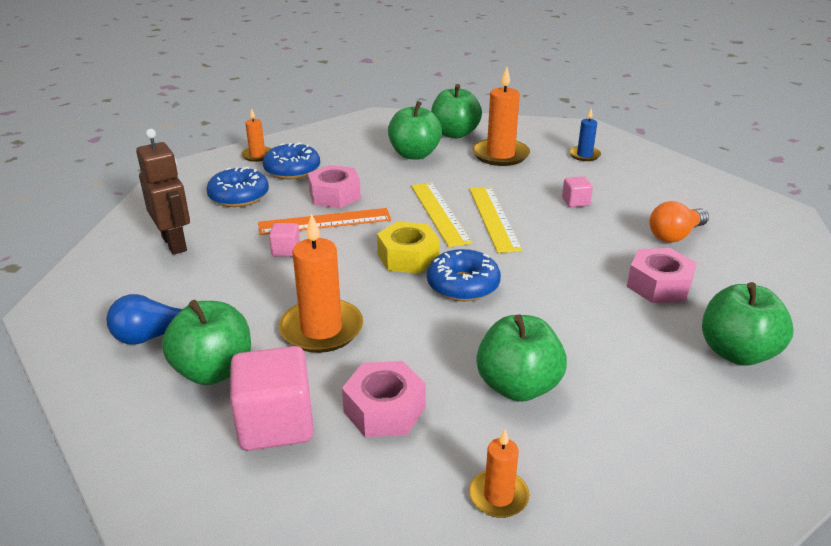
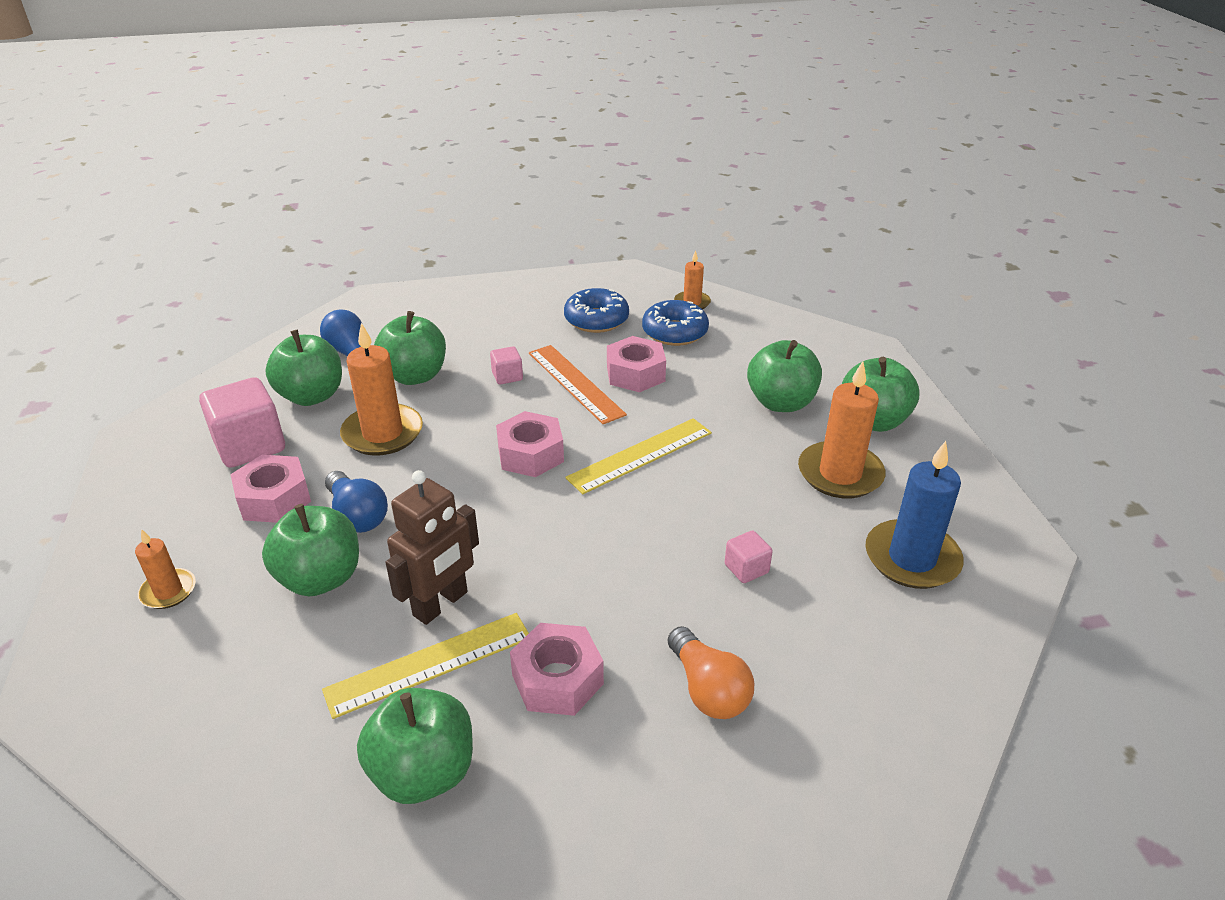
camera: 70 degrees right, 5 degrees up
(175, 243) = (491, 316): brown robot -> brown robot (441, 604)
(238, 299) = (415, 376): none -> green apple
(408, 257) = (530, 454): yellow nut -> pink nut
(440, 357) = (357, 515): none -> blue light bulb
(463, 285) = (490, 505): blue donut -> none
(494, 218) = (654, 500): yellow ruler -> yellow ruler (429, 664)
(584, 155) = (912, 558): blue candle -> blue candle, size x1.82
(675, 235) = (708, 689): orange light bulb -> orange light bulb turned 150 degrees counterclockwise

